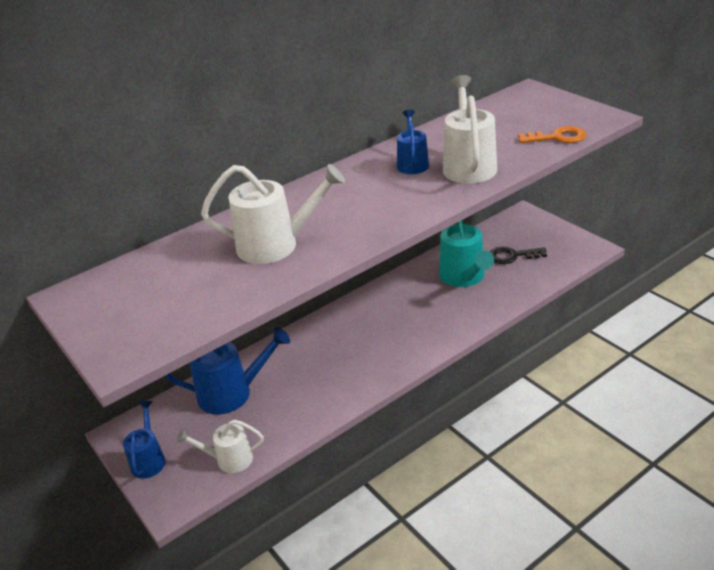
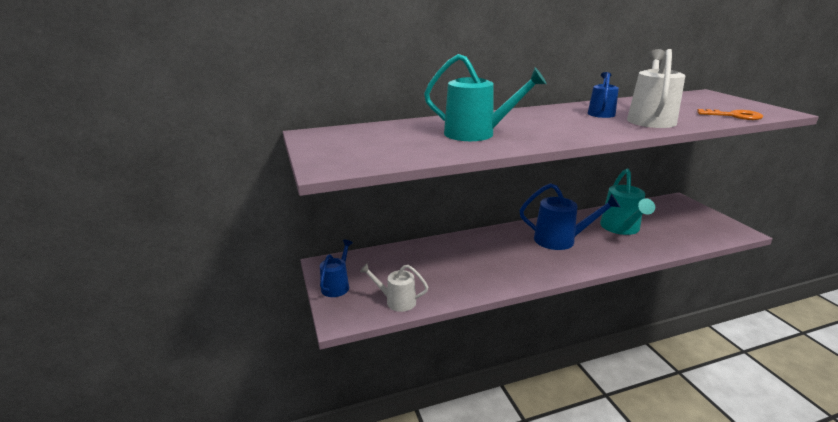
camera: 15 degrees right, 10 degrees down
(232, 393) = (415, 260): blue watering can -> blue watering can (561, 240)
(276, 245) = (477, 134): white watering can -> turquoise watering can
(512, 256) = (666, 223): black key -> none

